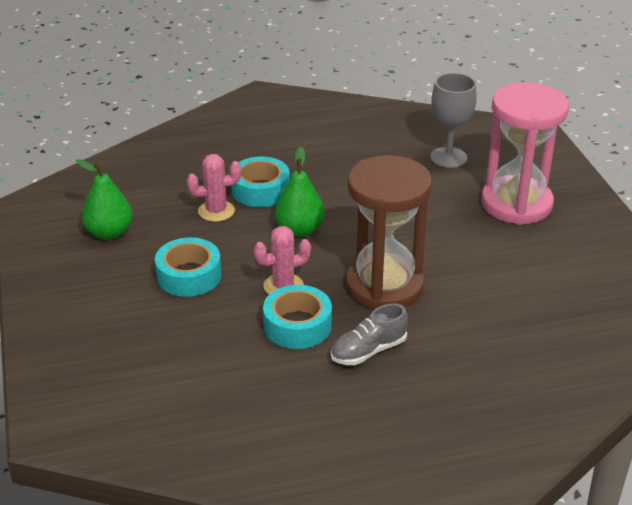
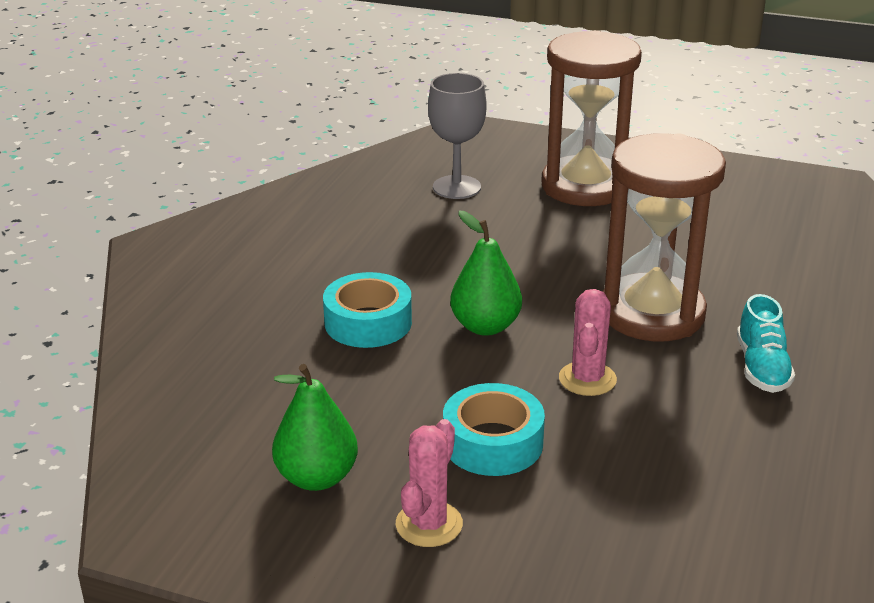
camera: 55 degrees left, 5 degrees down
(216, 211) = (373, 371): pink cactus -> pink cactus (429, 524)
(297, 325) = (674, 397): turquoise tape -> none
(368, 351) = (762, 367): grey shoe -> turquoise shoe
(516, 204) = (585, 186): pink hourglass -> brown hourglass

